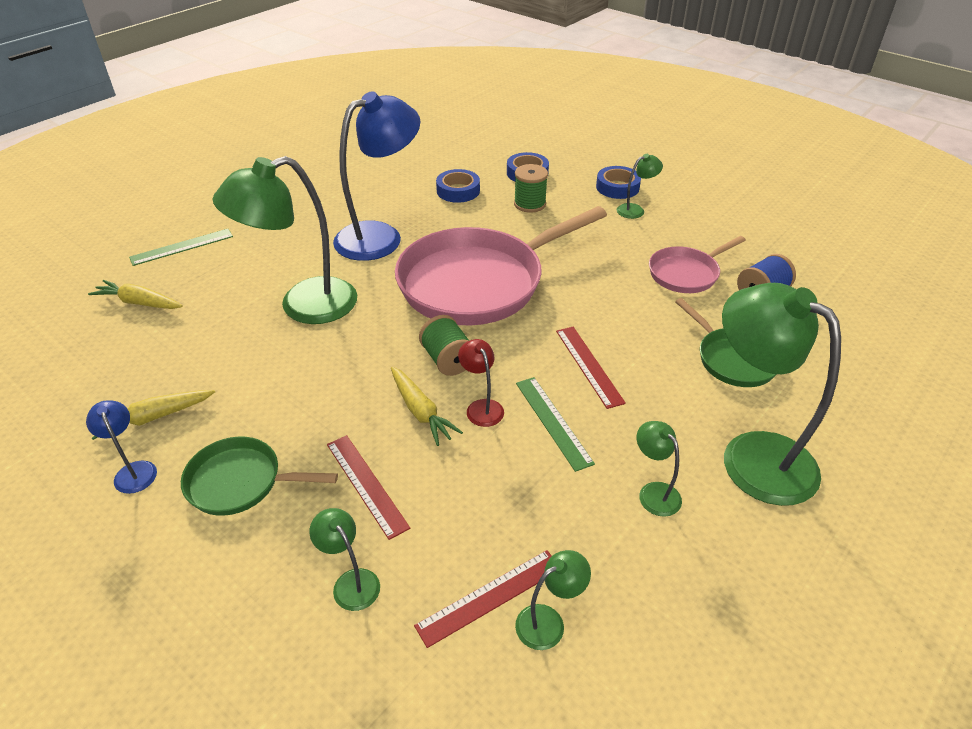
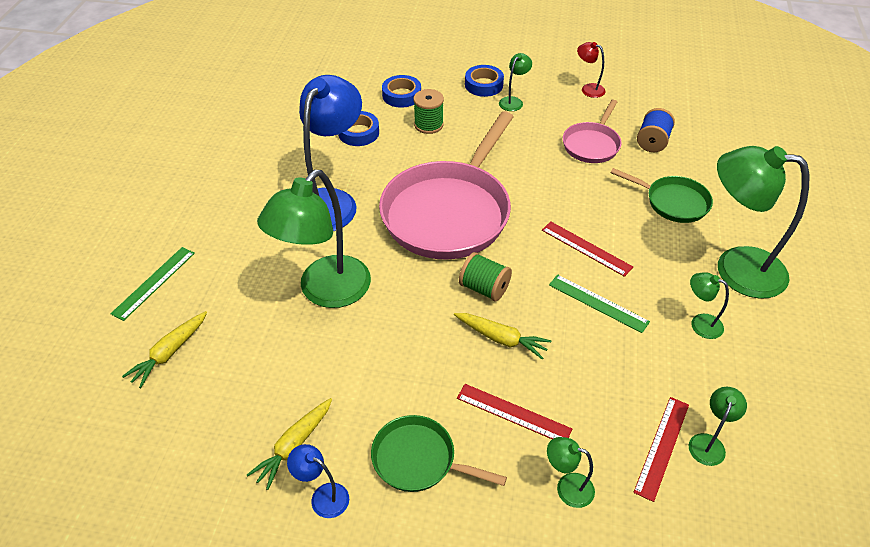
camera: 30 degrees left, 5 degrees up
(139, 303) = (169, 353): yellow carrot -> yellow carrot turned 45 degrees counterclockwise
(241, 482) = (419, 460): green pan -> green pan turned 45 degrees clockwise
(481, 407) = (541, 315): red lamp -> red lamp (588, 89)

